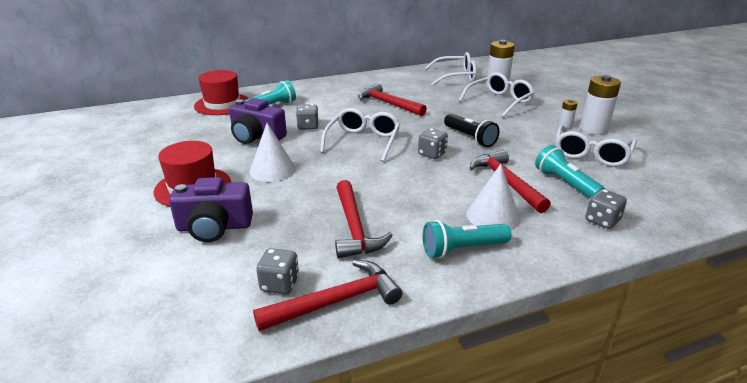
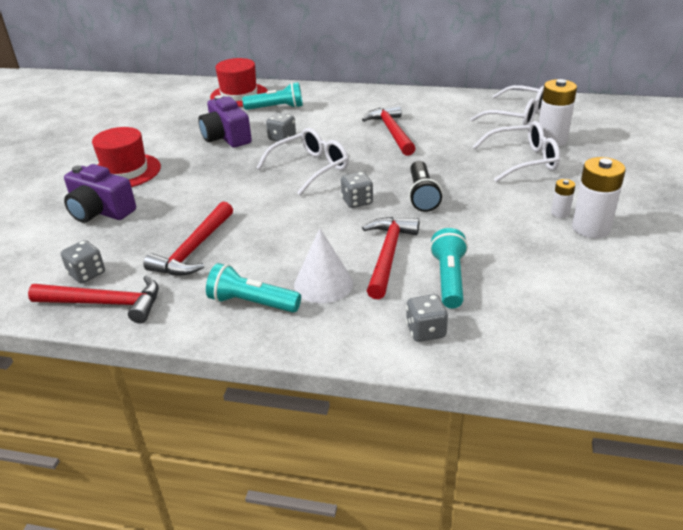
camera: 35 degrees right, 5 degrees up
(272, 170) = (199, 174): white cone -> none
(591, 154) = (535, 257): white glasses -> none

